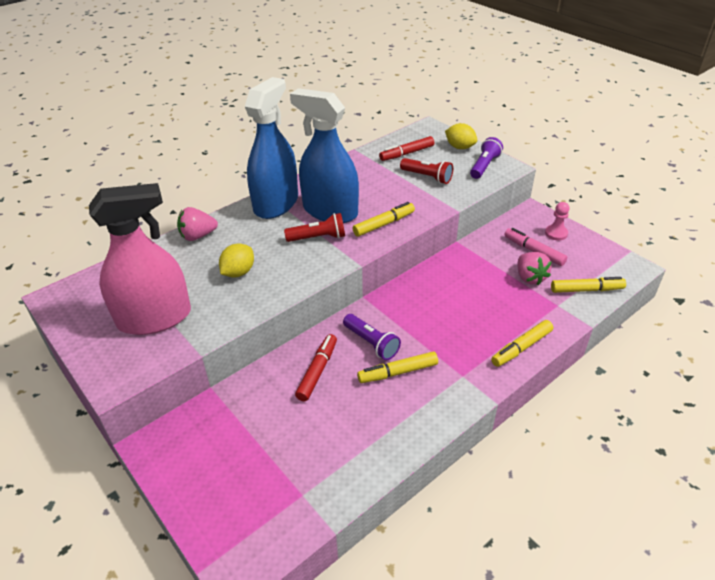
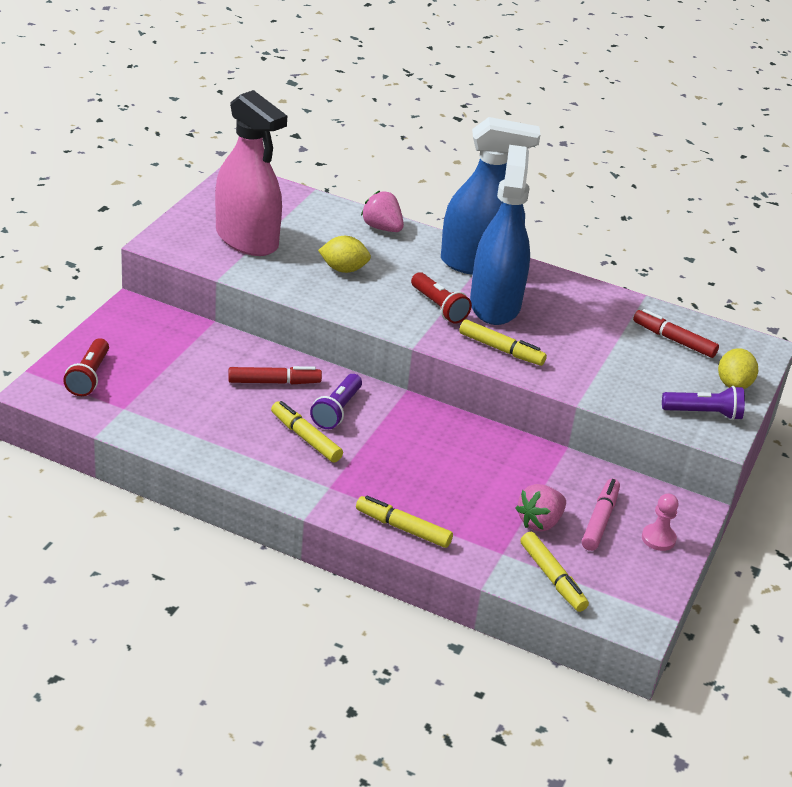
camera: 60 degrees right, 5 degrees down
(427, 177) = (631, 367): red flashlight -> red flashlight (89, 377)

